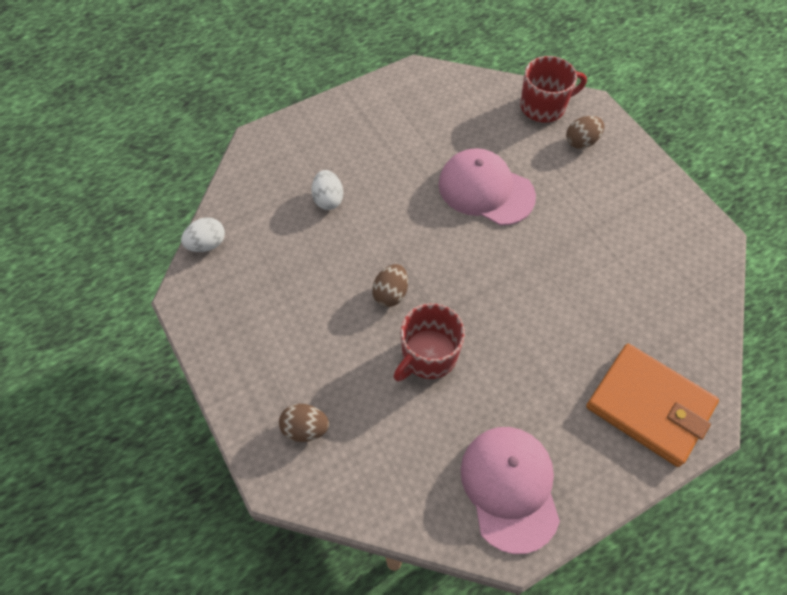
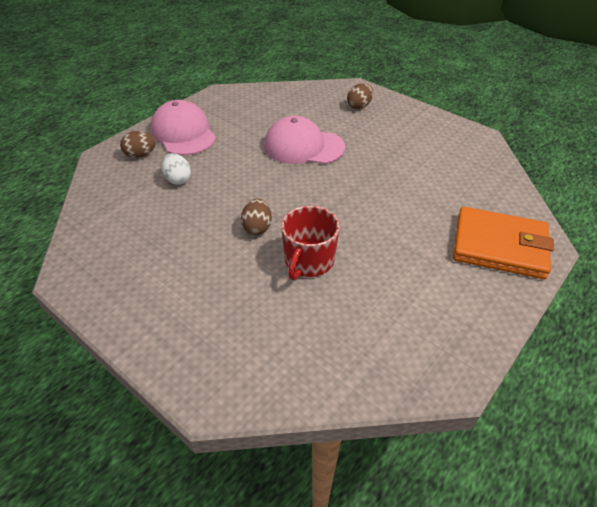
camera: 20 degrees left, 15 degrees down
(207, 244) = (77, 234): white egg -> none
(305, 428) = (220, 347): brown egg -> brown egg (140, 155)
(510, 487) = (425, 335): pink cap -> pink cap (183, 133)
(543, 106) = (322, 93): red mug -> none

